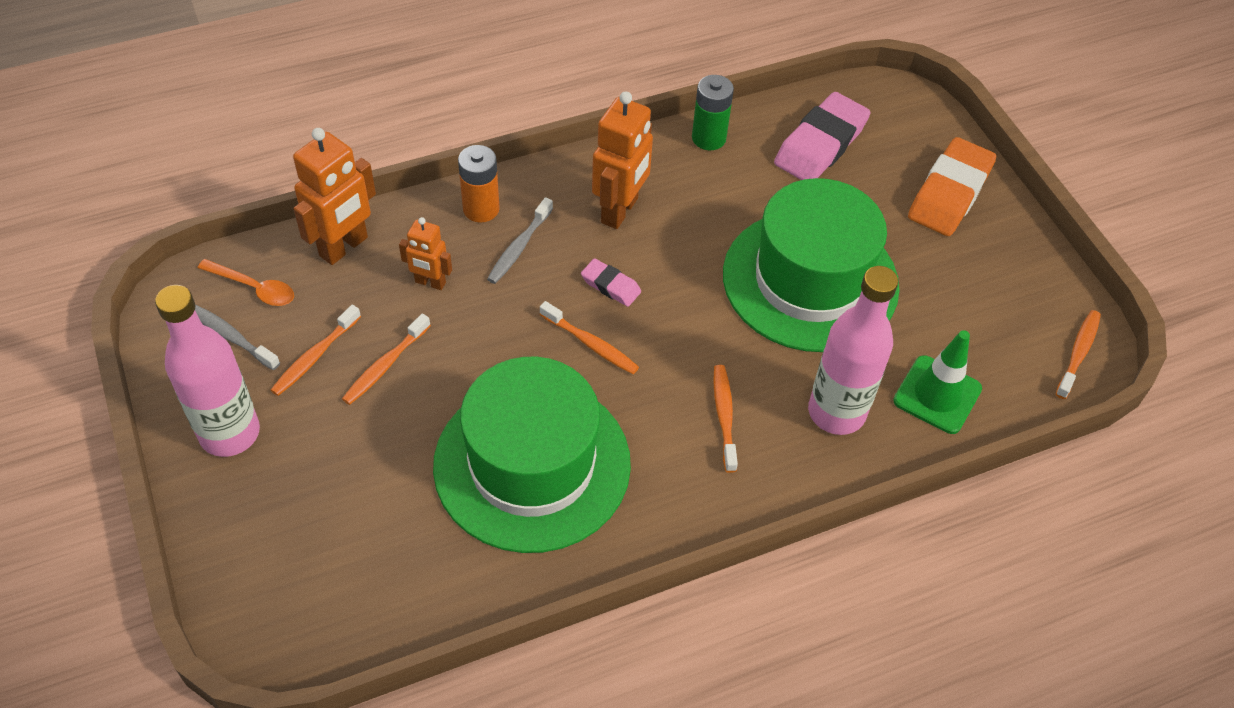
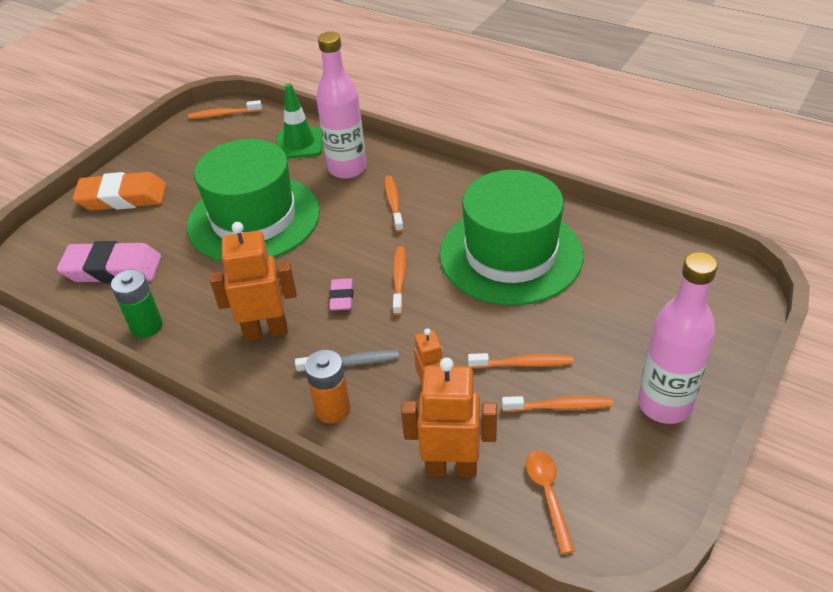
camera: 120 degrees left, 10 degrees down
(231, 337) = (601, 471): grey toothbrush -> none
(724, 416) = (393, 203): orange toothbrush -> orange toothbrush turned 120 degrees clockwise

